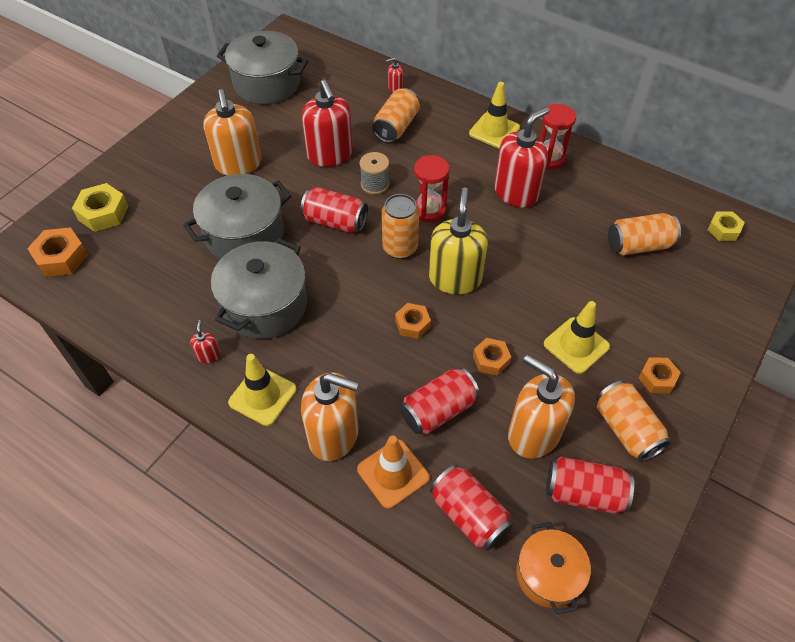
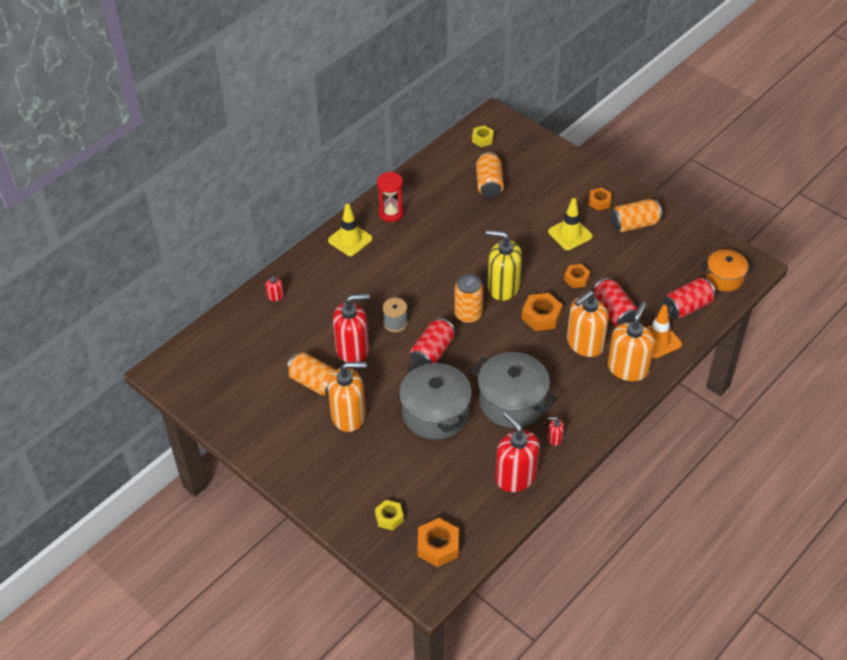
camera: 80 degrees left, 5 degrees down
(103, 213) = (389, 517): yellow nut -> yellow nut, size x0.65
(262, 396) = (593, 406): yellow traffic cone -> none
(267, 84) = (240, 390): grey pot -> none
(396, 127) = (328, 301): orange can -> orange can (315, 382)
(412, 324) = (541, 316): orange nut -> orange nut, size x1.53
(429, 210) = (432, 292): red hourglass -> none
(516, 192) = (424, 239): red soap dispenser -> red soap dispenser (515, 476)
(533, 434) = (634, 267): orange soap dispenser -> orange soap dispenser (584, 343)
(584, 493) = (675, 252): red can -> none

